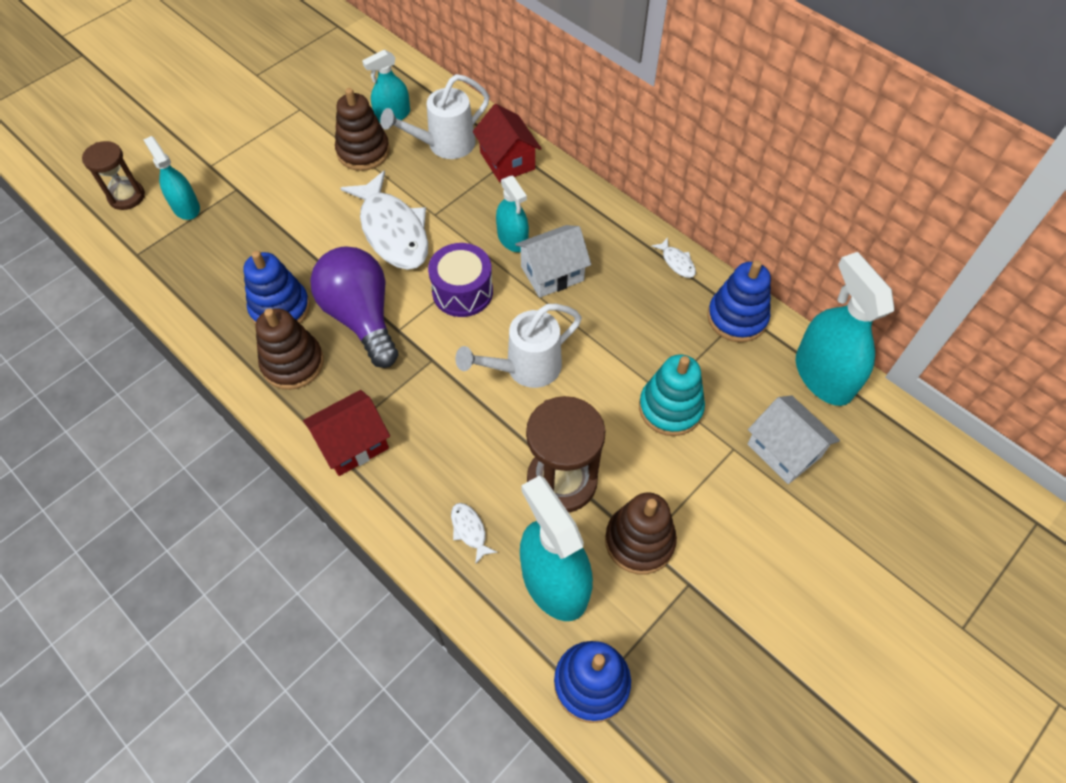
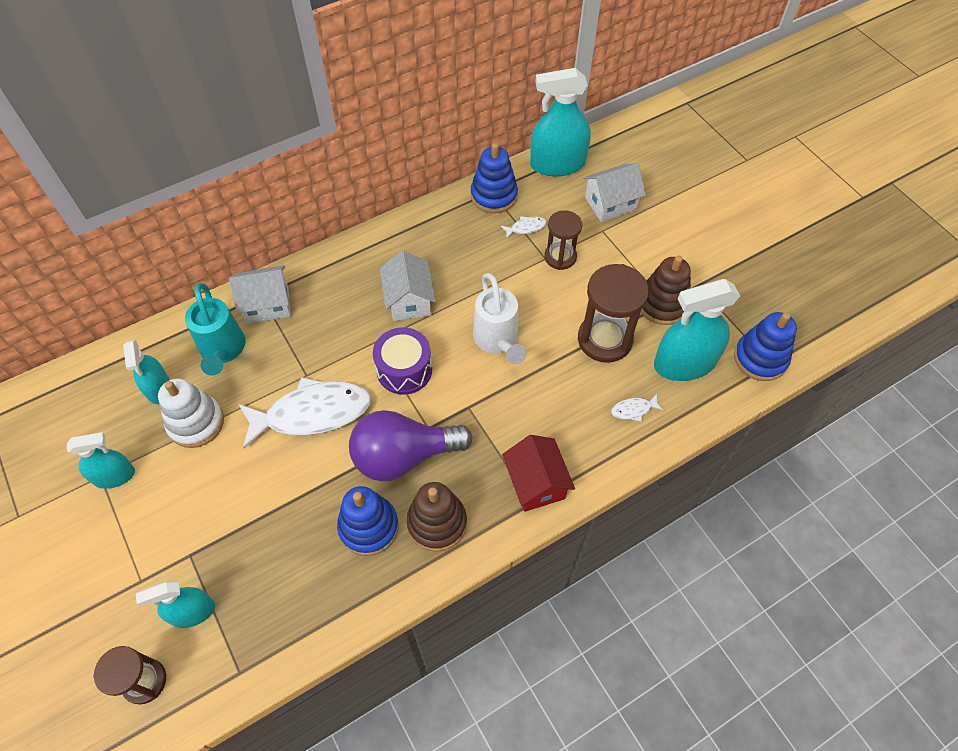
camera: 75 degrees left, 0 degrees up
(363, 151) = (196, 423): brown stacking toy -> white stacking toy
(444, 145) = (223, 350): white watering can -> turquoise watering can
(507, 161) = (267, 304): red house -> white house
(512, 239) = (360, 320): turquoise spray bottle -> turquoise spray bottle (114, 476)
(670, 408) = (560, 257): turquoise stacking toy -> brown hourglass
(676, 262) = (429, 216): white fish -> white fish (526, 228)

